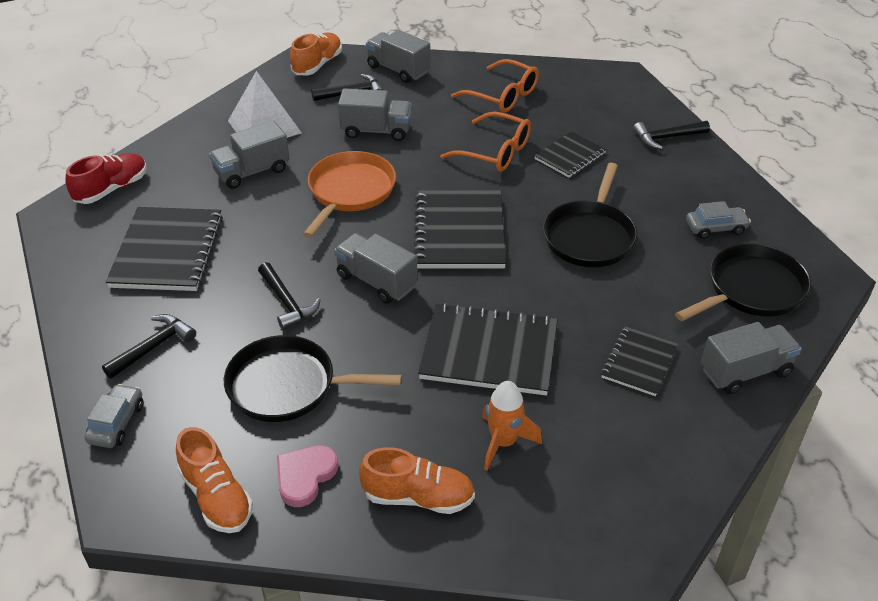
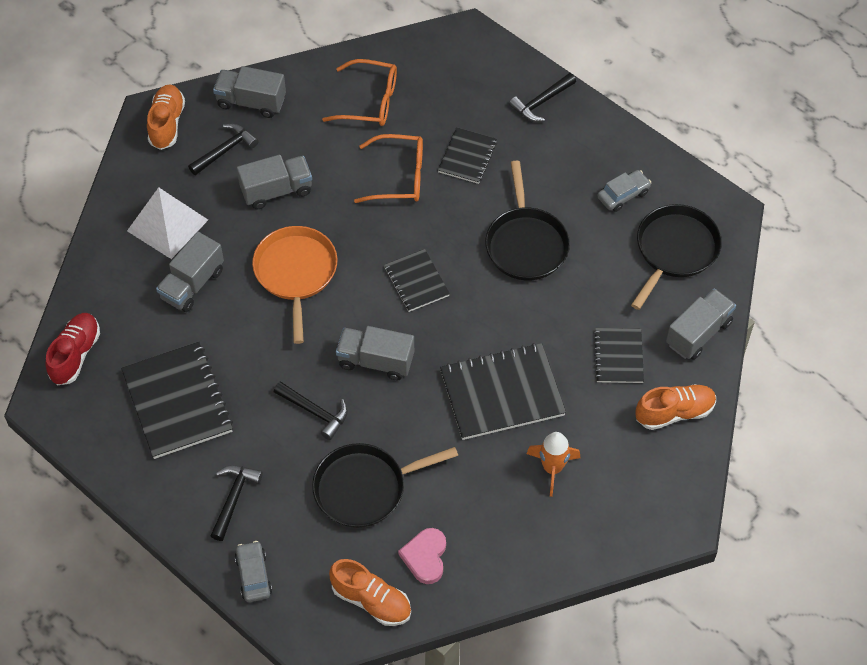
camera: 25 degrees left, 15 degrees up
(418, 497) = (515, 538): orange shoe -> orange shoe (674, 412)
(460, 232) = (416, 281): black notebook -> black notebook, size x0.57

